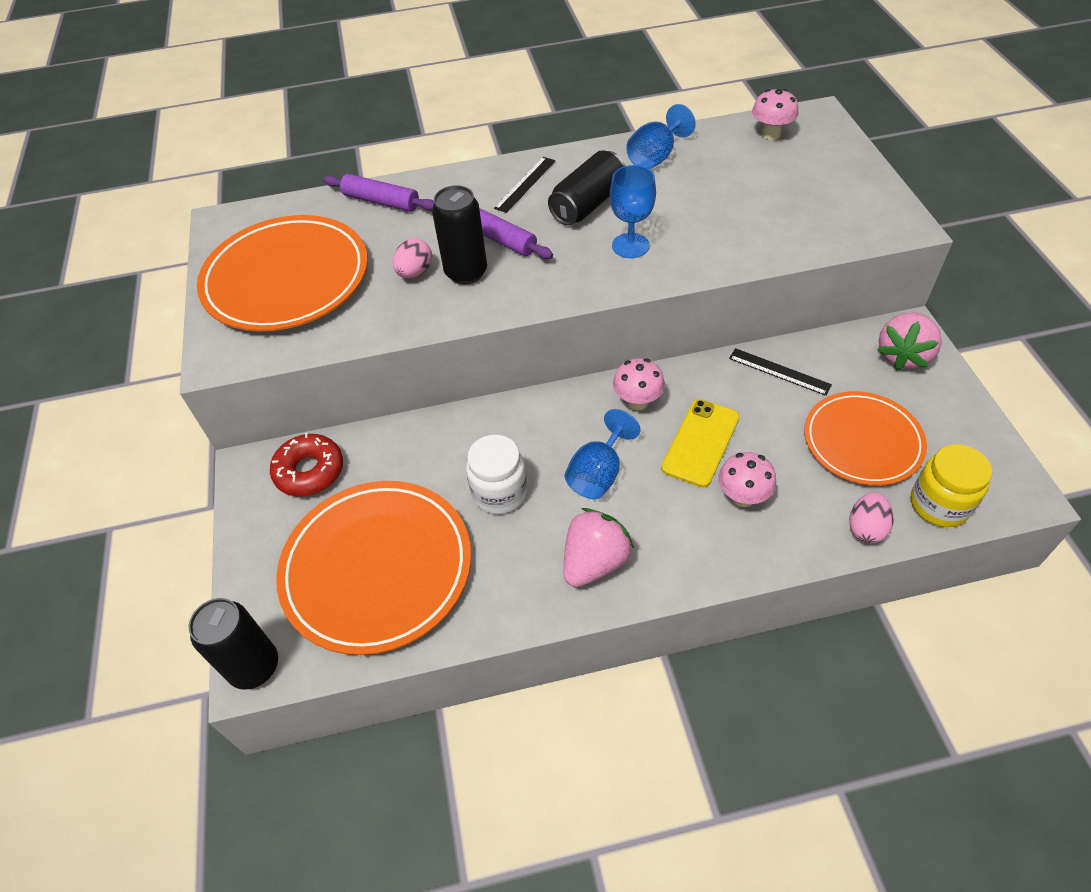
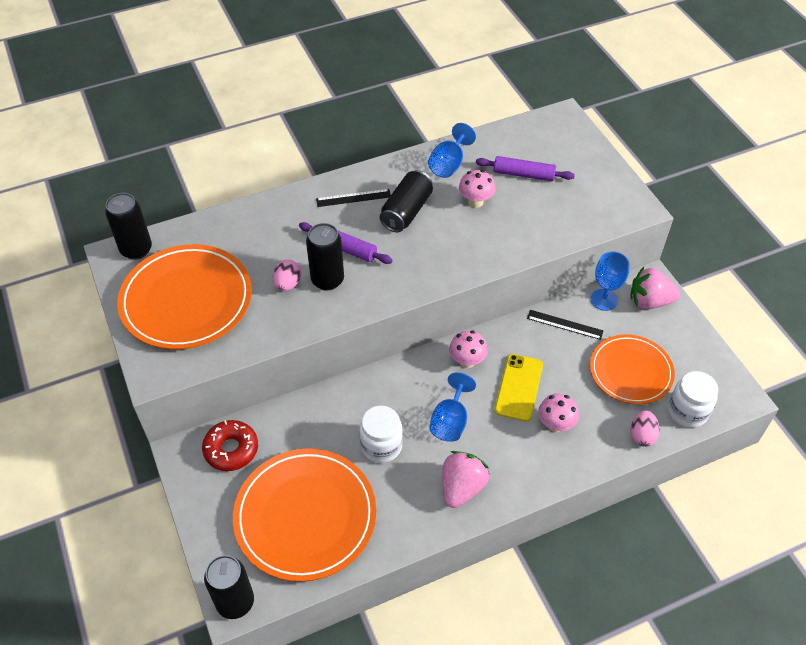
camera: 15 degrees left, 0 degrees up
(248, 218) = (136, 249): none -> black can
(381, 201) = (242, 224): purple rolling pin -> purple rolling pin (523, 174)
(525, 184) = (353, 198): black ruler -> black ruler turned 60 degrees clockwise
(630, 245) = (446, 244): blue goblet -> blue goblet (604, 300)
(770, 134) = (531, 136): pink mushroom -> pink mushroom (475, 202)
(903, 355) = (649, 301): pink strawberry -> pink strawberry turned 75 degrees clockwise
(939, 504) = (687, 411): yellow jar -> white jar

